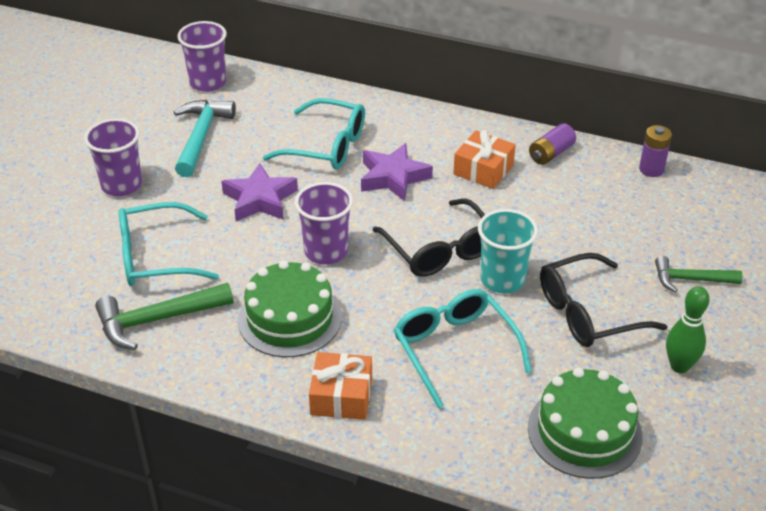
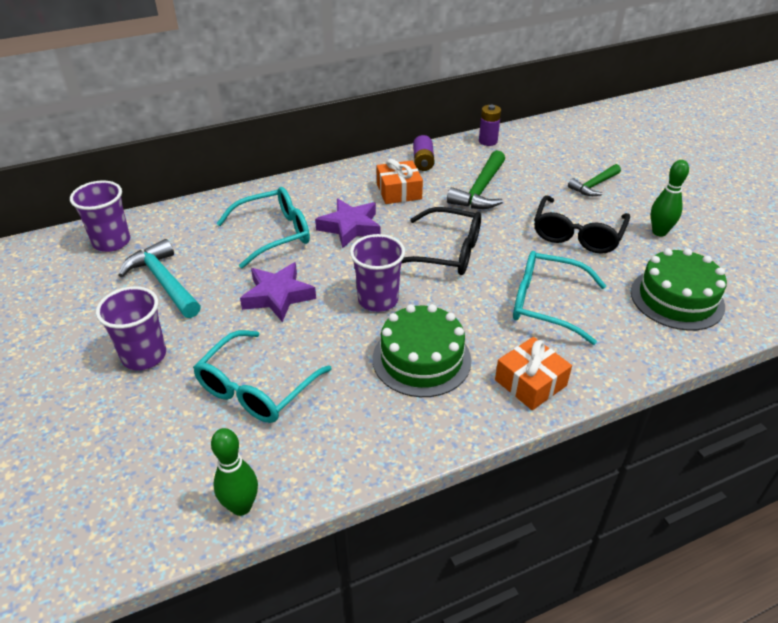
camera: 45 degrees left, 0 degrees up
(50, 325) = (241, 506): none -> green bowling pin
(157, 320) = (328, 432): green hammer -> green hammer (480, 190)
(502, 280) = (507, 246): turquoise cup -> none

